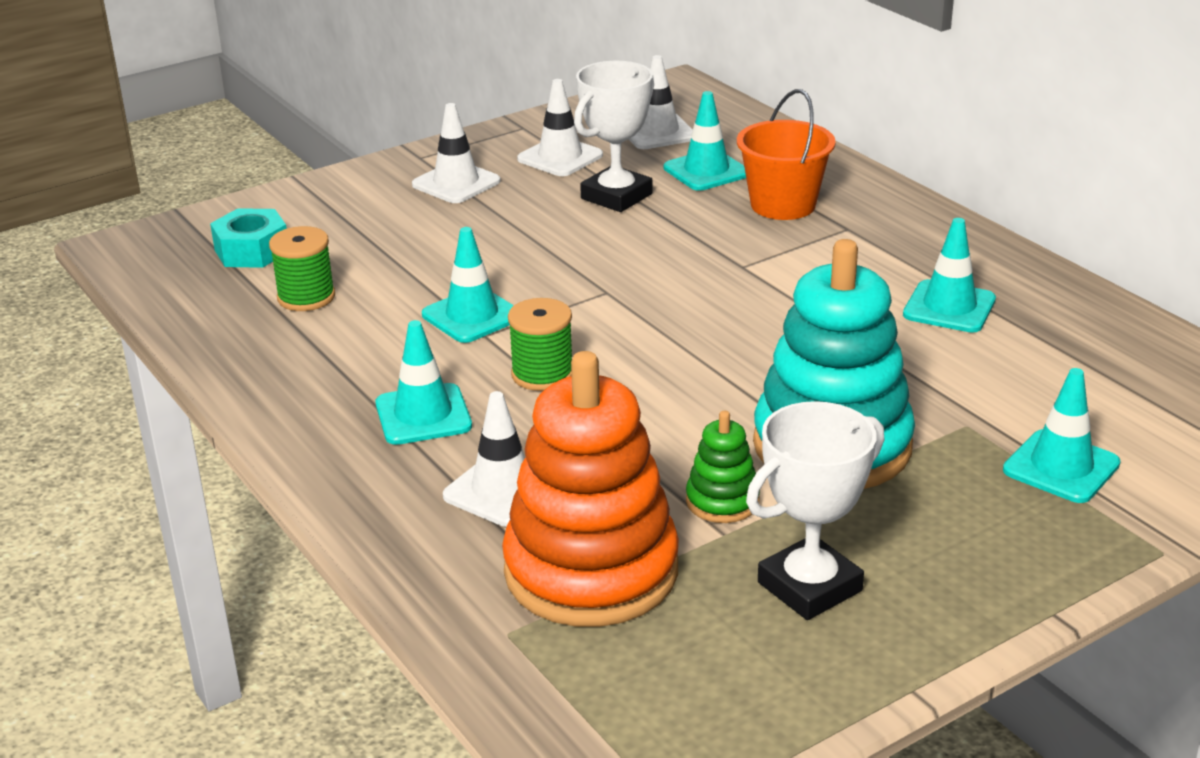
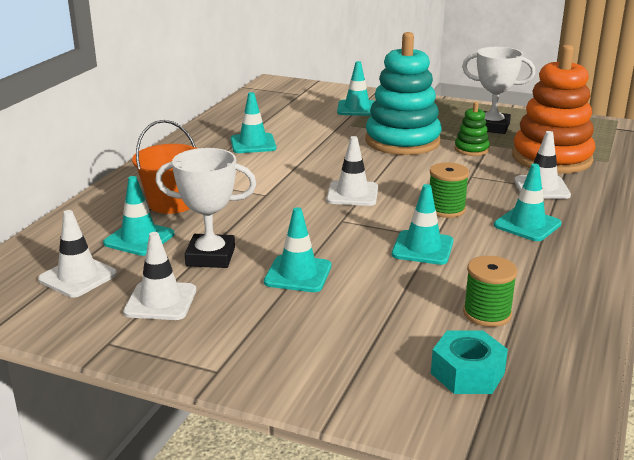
camera: 125 degrees left, 5 degrees down
(456, 183) = (251, 329): white traffic cone -> white traffic cone (352, 194)
(518, 229) = (298, 274): none -> turquoise traffic cone

